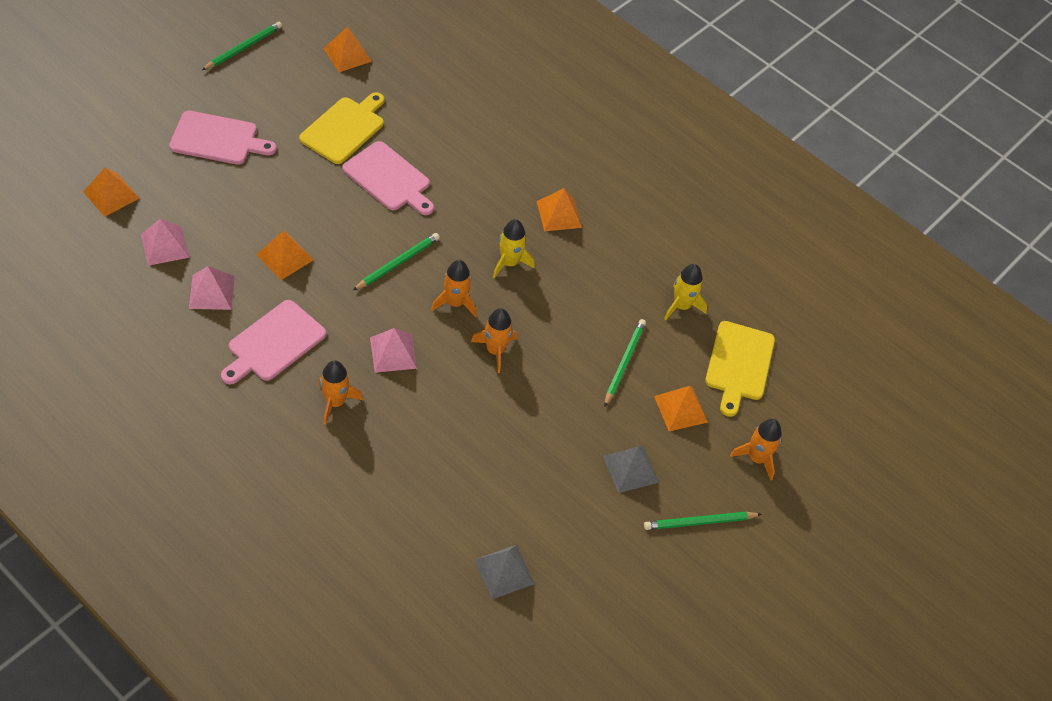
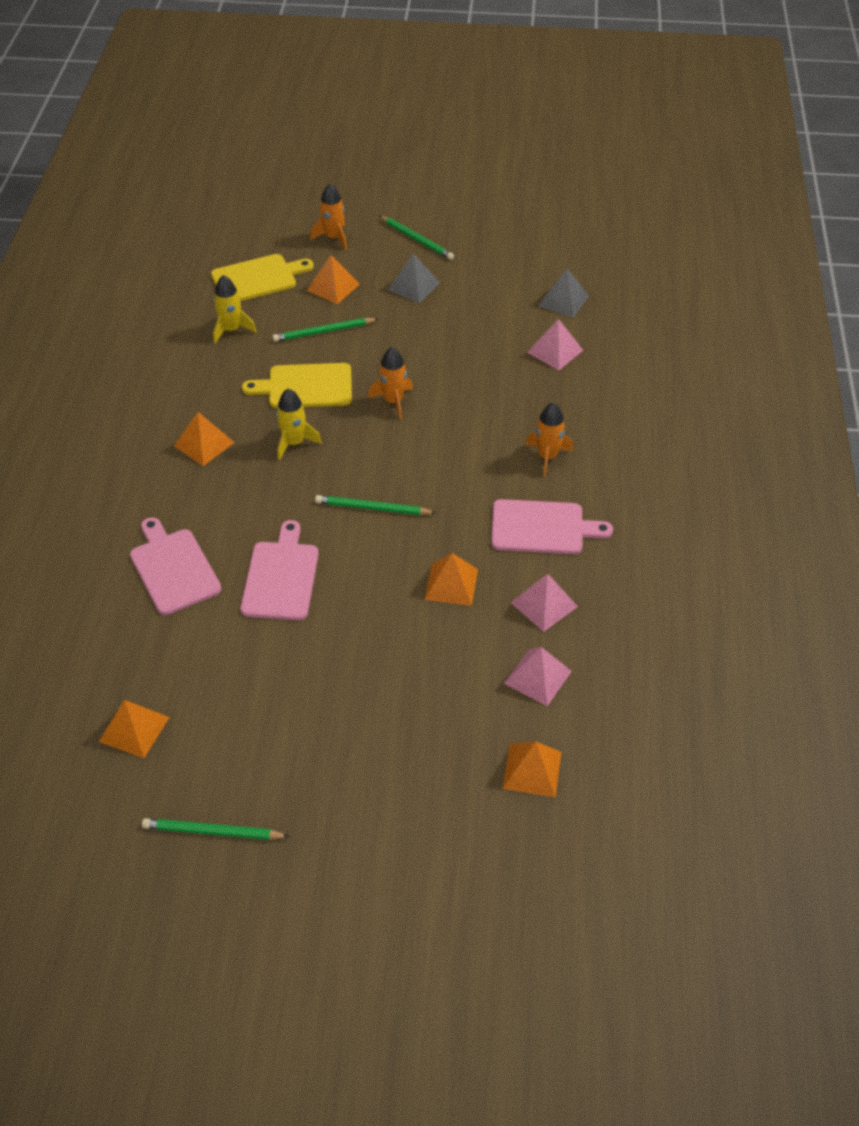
camera: 120 degrees left, 5 degrees down
(218, 139) = (369, 744): pink cutting board -> pink cutting board (173, 568)
(344, 128) = (249, 654): yellow cutting board -> yellow cutting board (306, 386)
(393, 352) = (464, 454): pink pyramid -> pink pyramid (555, 351)
(455, 303) = (373, 449): orange rocket -> none

